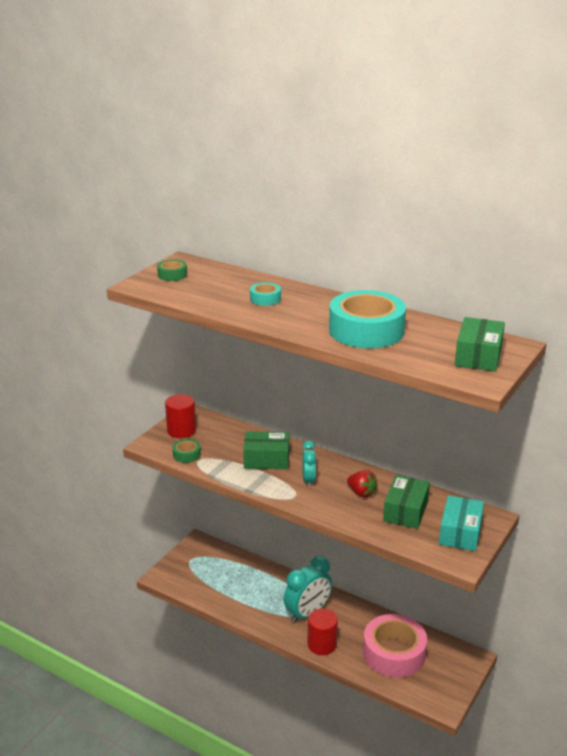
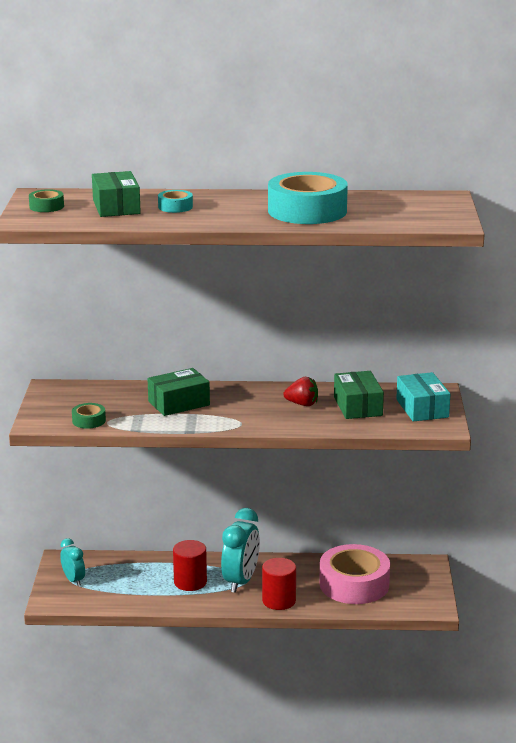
camera: 30 degrees left, 5 degrees down
(181, 430) = (57, 403): red cylinder -> red cylinder (190, 582)
(308, 480) = (240, 408): turquoise clock -> turquoise clock (74, 580)
(478, 356) = (428, 209): green box -> green box (116, 207)

